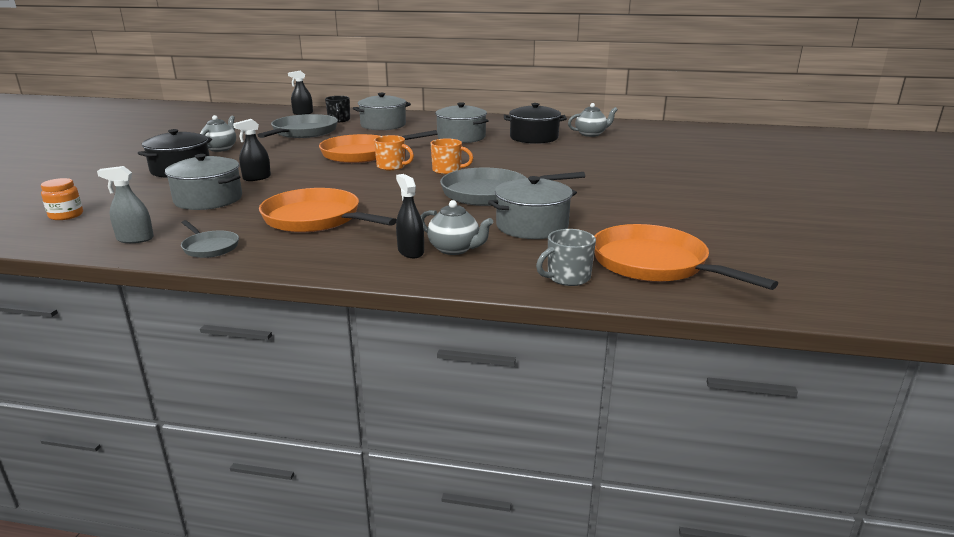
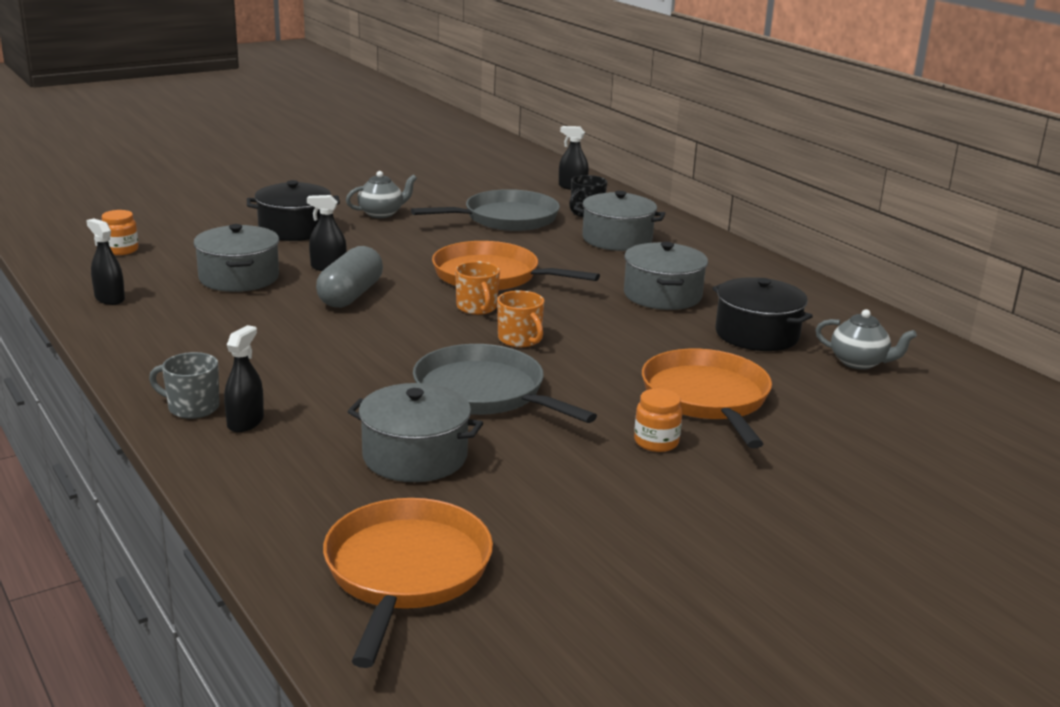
camera: 45 degrees right, 0 degrees up
(135, 239) = (109, 298): grey spray bottle -> black spray bottle
(210, 247) = (132, 334): grey pan -> none
(307, 184) = (350, 295): none -> grey capsule
(315, 219) = (263, 343): orange pan -> orange pan (706, 398)
(455, 249) = (283, 441): grey teapot -> none
(567, 277) = (290, 531): grey mug -> grey mug (192, 407)
(602, 181) = (656, 442): none -> orange jar

